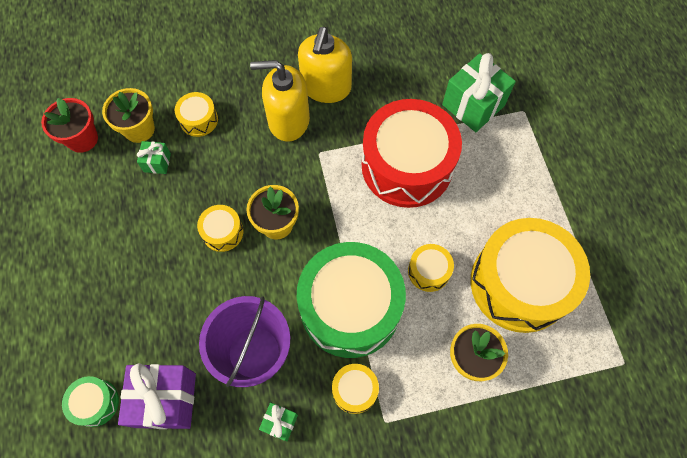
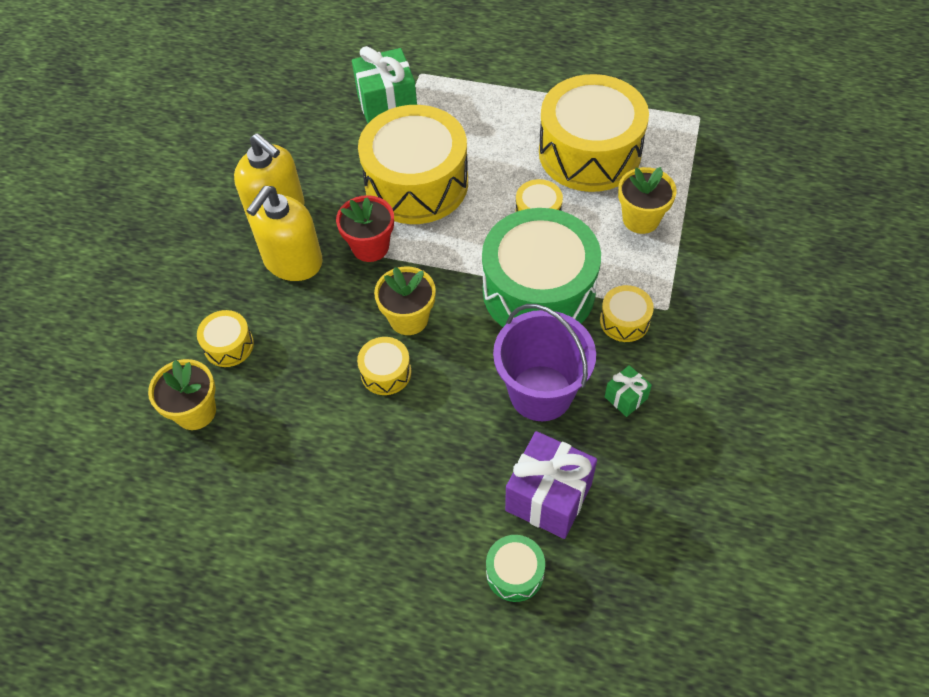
camera: 60 degrees left, 10 degrees down
(82, 139) = (162, 479): red flower pot -> red flower pot (370, 247)
(157, 162) = (254, 408): green gift -> none
(407, 165) = (416, 183): red drum -> yellow drum

